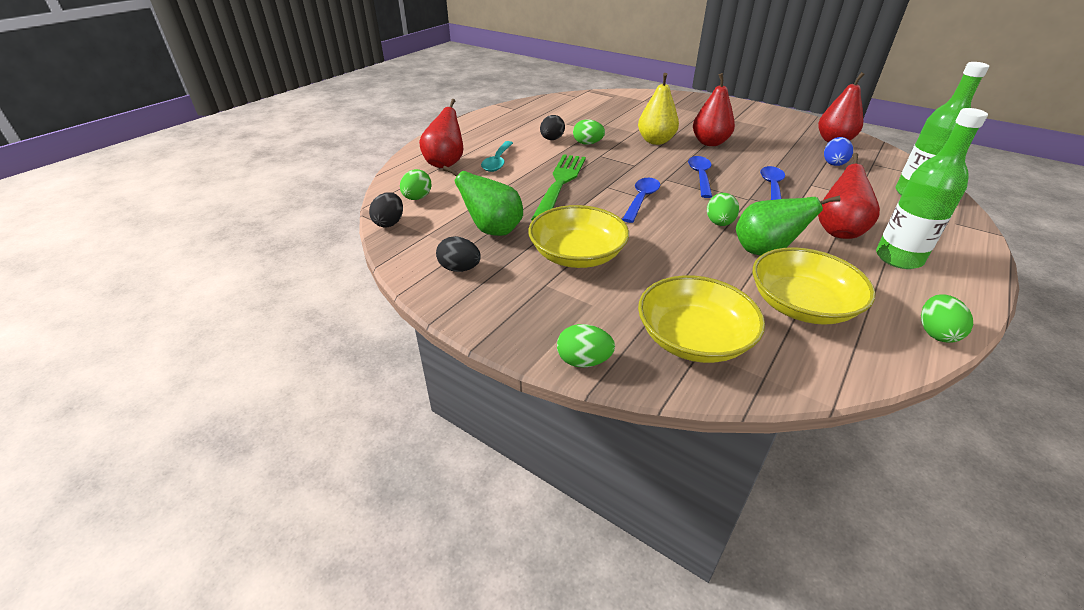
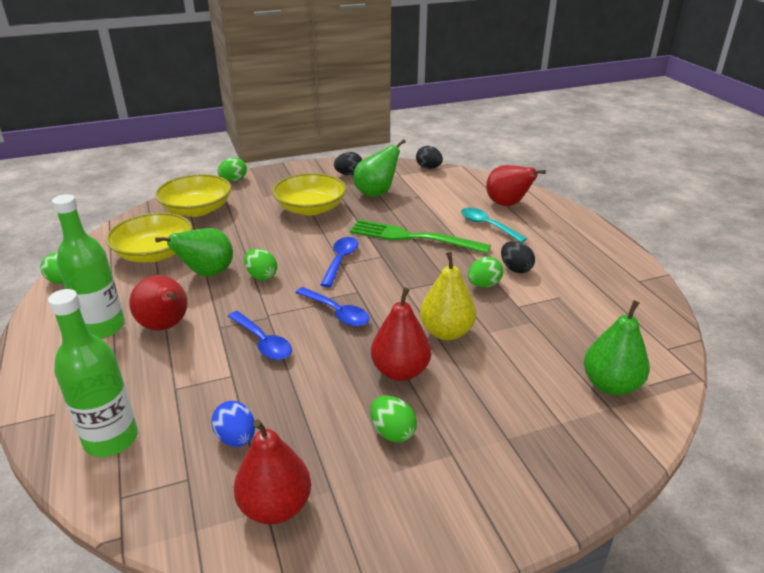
camera: 125 degrees right, 5 degrees down
(417, 198) = (454, 182): green egg -> green egg (392, 432)
(560, 184) = (412, 237): green fork -> green fork turned 150 degrees clockwise
(628, 102) = (610, 385): none -> green pear
(641, 199) = (340, 261): blue spoon -> blue spoon turned 135 degrees counterclockwise

